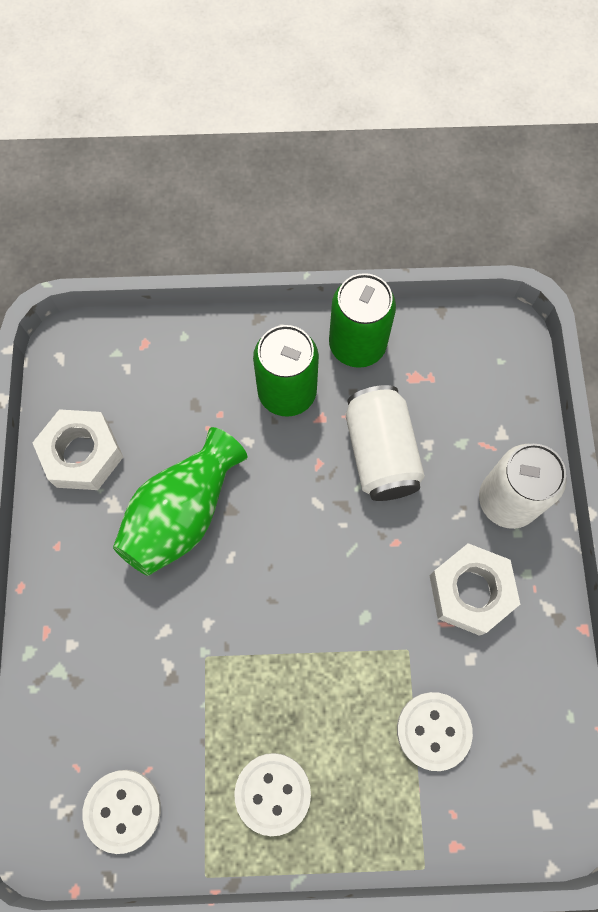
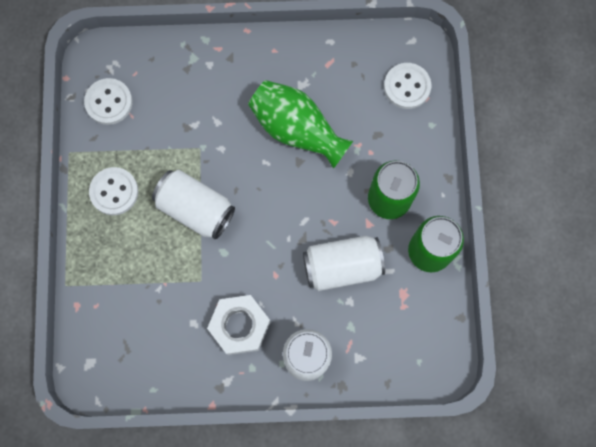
camera: 90 degrees right, 5 degrees up
(82, 454) = (339, 61): white nut -> none
(300, 660) = (195, 209): none -> white can
(433, 730) = (147, 295): white button -> white button (407, 86)

